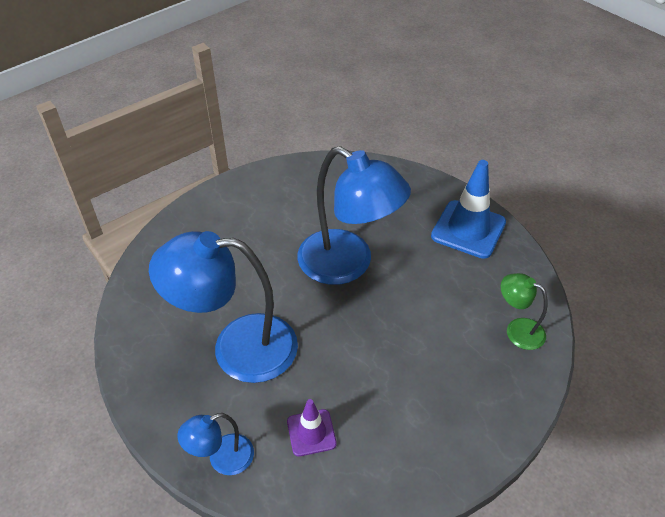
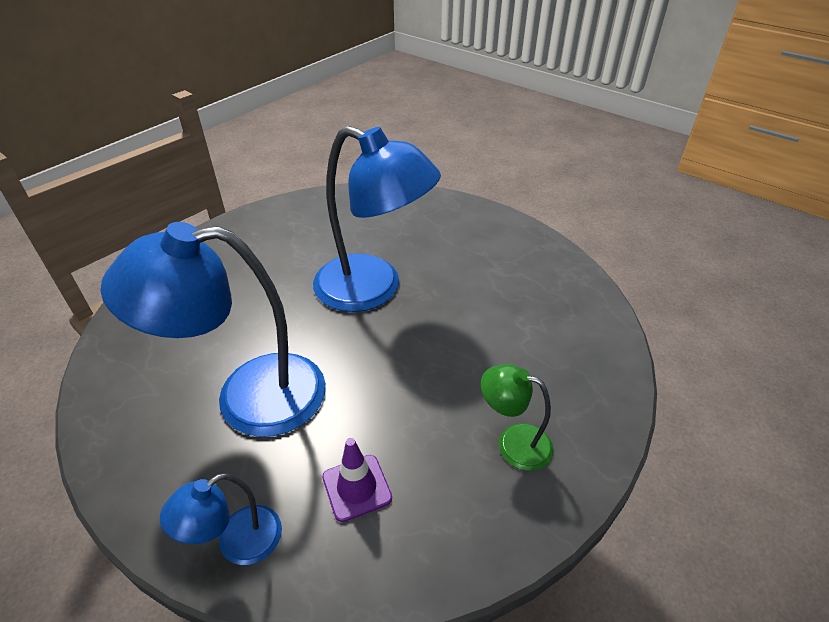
camera: 10 degrees left, 5 degrees down
(468, 229) = (500, 240): blue traffic cone -> none
(517, 330) = (580, 332): green lamp -> green lamp (513, 442)

